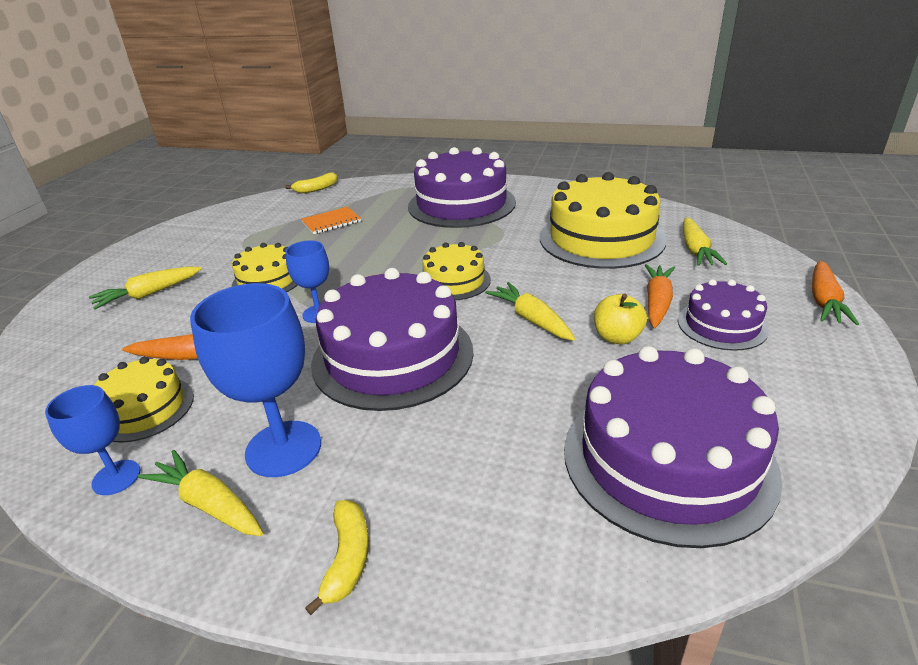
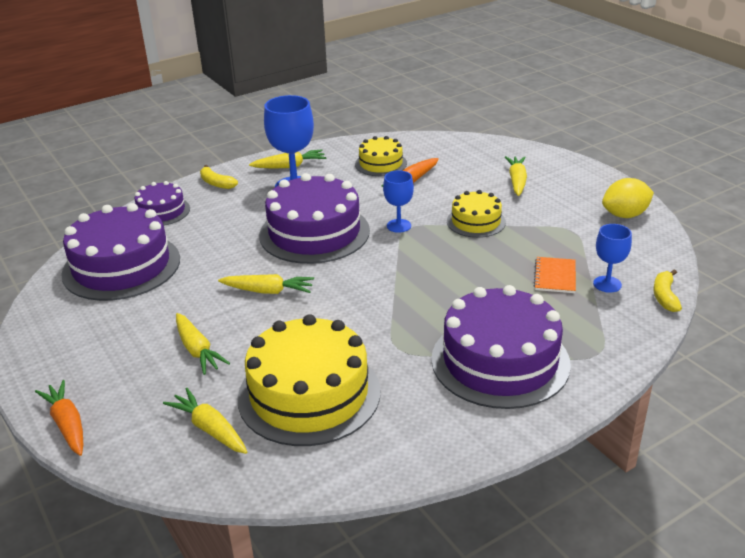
camera: 130 degrees right, 0 degrees up
(116, 477) = (338, 152): blue goblet -> blue goblet (607, 284)
(194, 229) = (625, 215): none -> yellow lemon
(454, 281) = (360, 287): yellow cake -> none
(617, 337) = (201, 309): yellow apple -> none
(657, 302) = (197, 350): orange carrot -> yellow carrot
(722, 325) = (137, 356): purple cake -> purple cake (161, 211)

